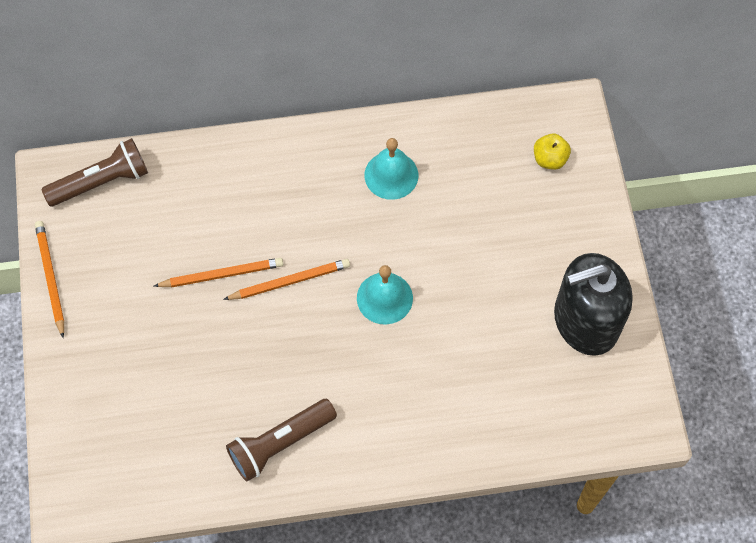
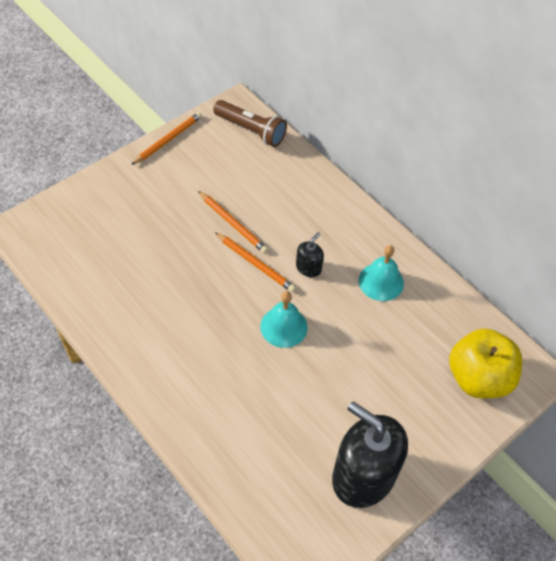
camera: 55 degrees right, 10 degrees down
(280, 443) = (132, 320): brown flashlight -> none
(329, 233) = (308, 268): none -> black soap dispenser
(549, 159) = (478, 378): yellow apple -> yellow apple, size x2.09

